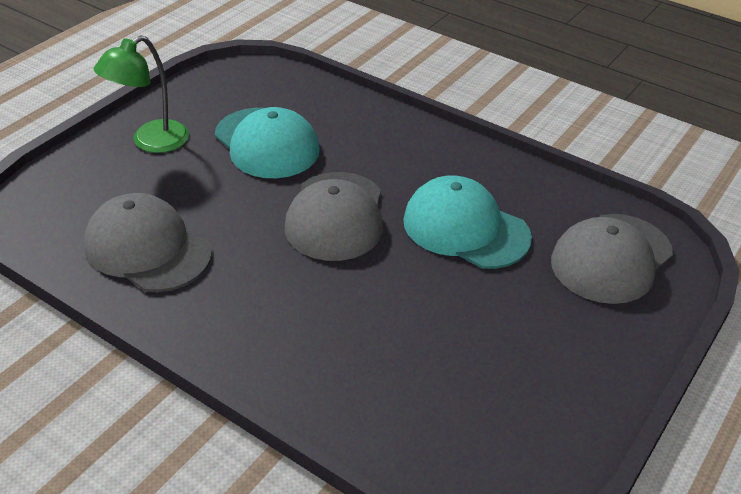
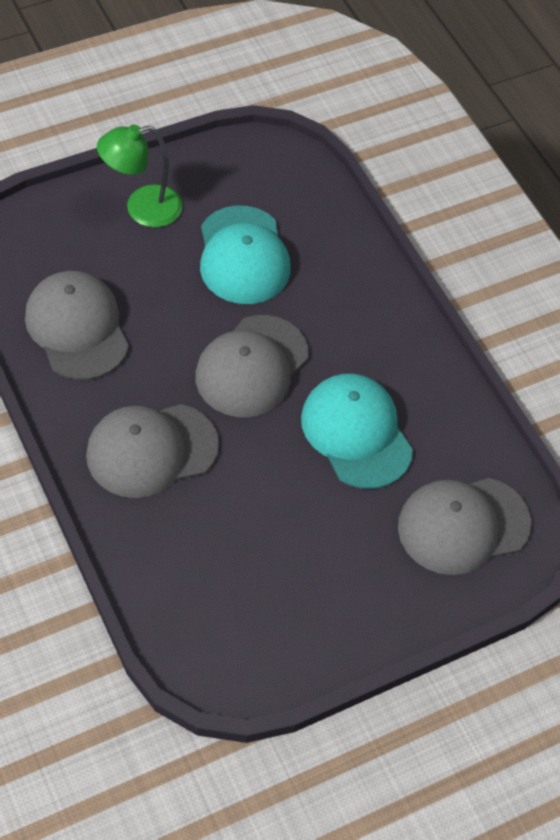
camera: 25 degrees right, 15 degrees up
(291, 317) = (151, 450): none -> grey cap

